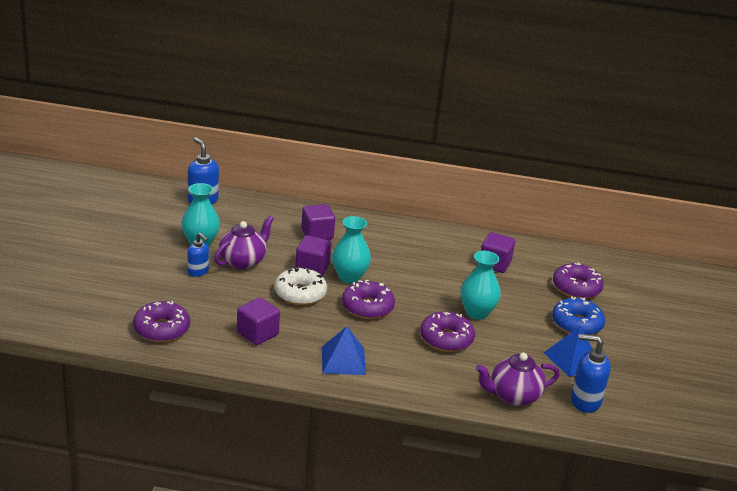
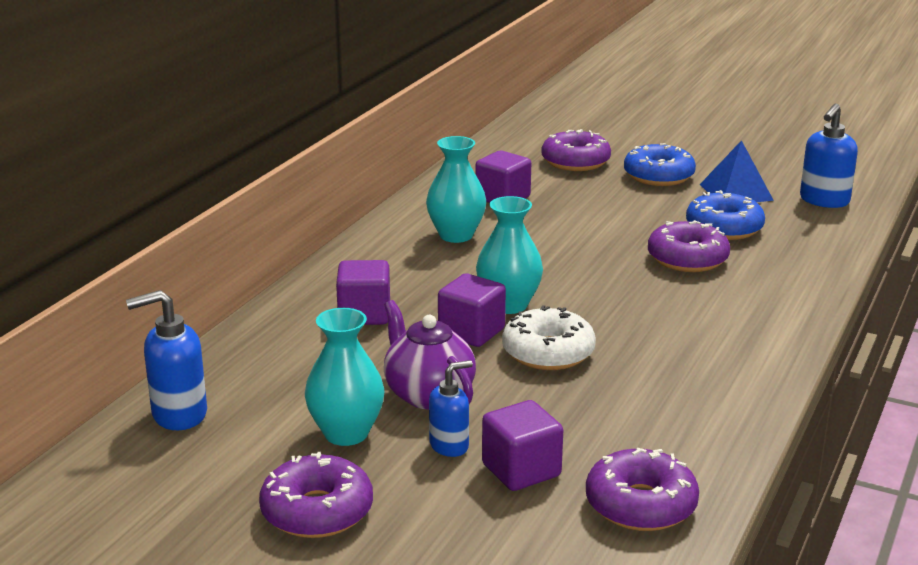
camera: 70 degrees left, 5 degrees down
(257, 334) = (663, 405): purple cube -> purple cube (521, 470)
(343, 360) = (740, 341): blue pyramid -> none
(367, 307) = (598, 302): purple donut -> purple donut (317, 511)
(477, 313) = (624, 229): turquoise vase -> turquoise vase (456, 235)
(504, 354) = (724, 228): none -> blue donut
(513, 396) = (818, 238): purple teapot -> none

